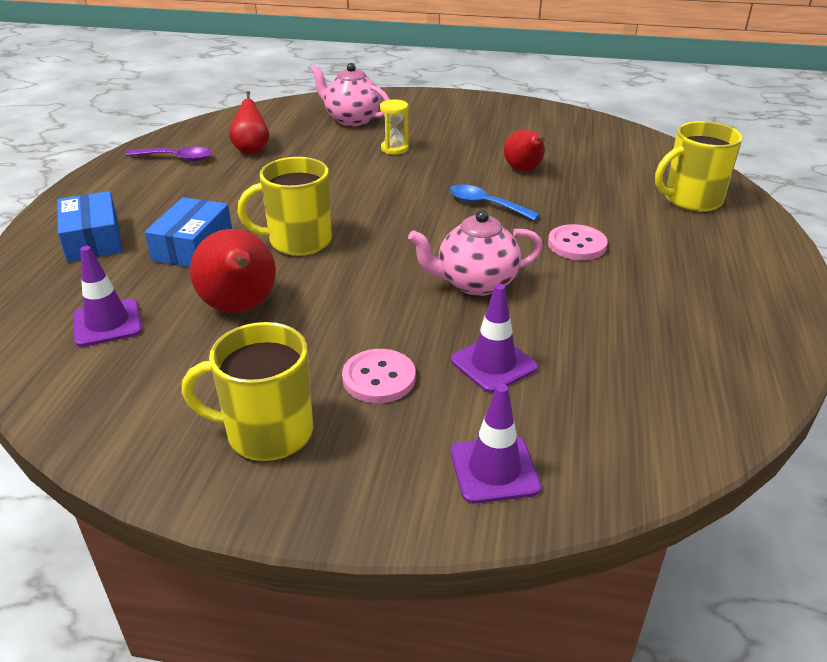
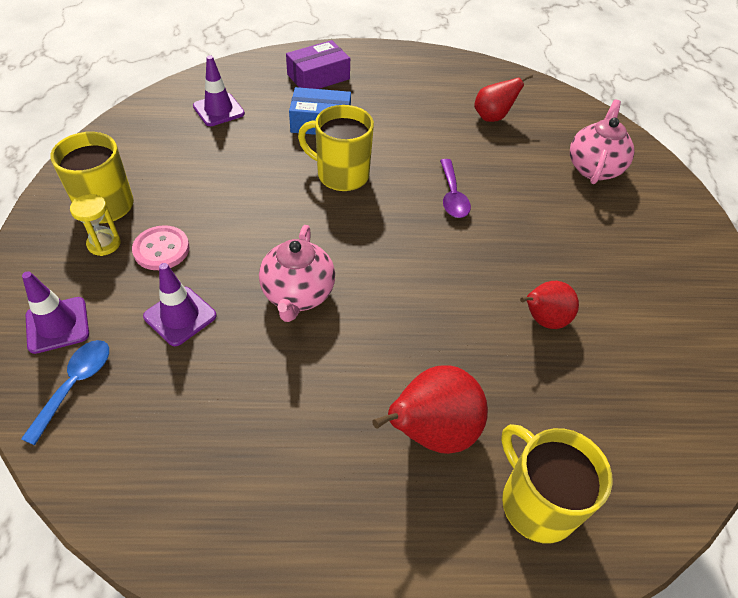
camera: 75 degrees right, 15 degrees up
(93, 240) = (318, 77): blue box -> purple box
(176, 158) = (456, 82): purple spoon -> purple spoon (452, 196)
(240, 308) = (242, 163): red pear -> red pear (431, 431)
(298, 241) = (341, 175): yellow mug -> yellow mug turned 45 degrees counterclockwise
(394, 149) = (542, 208): yellow hourglass -> yellow hourglass (104, 244)
(475, 283) = (298, 295): pink teapot -> pink teapot turned 150 degrees counterclockwise
(485, 205) = (447, 291): blue spoon -> blue spoon (75, 385)
(577, 244) = (387, 373): pink button -> none

